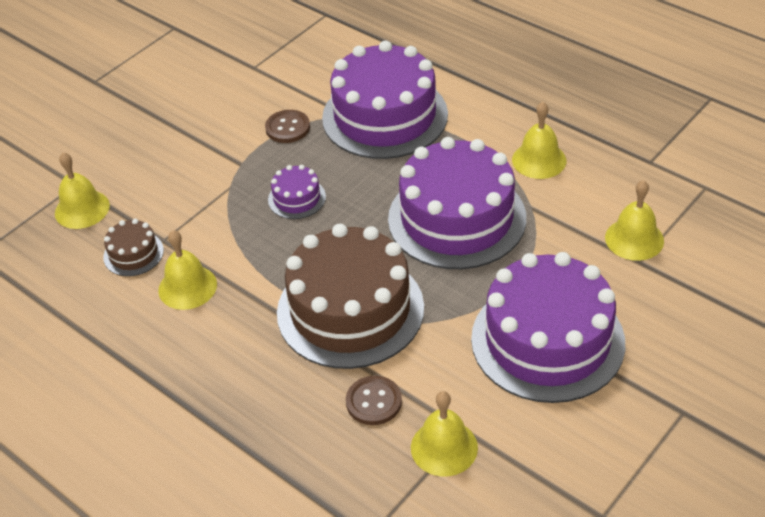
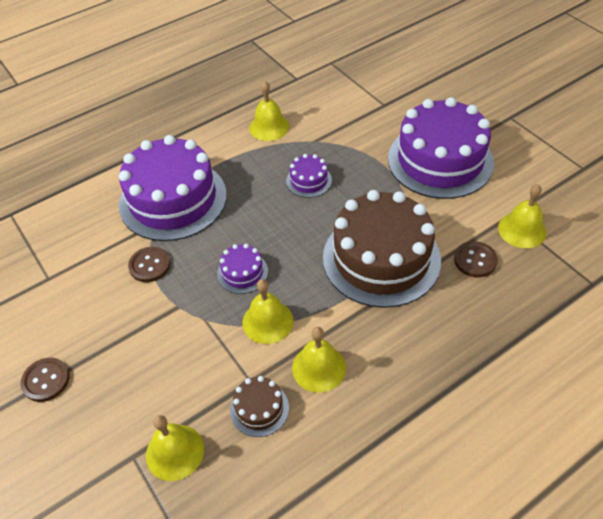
camera: 75 degrees left, 5 degrees up
(141, 106) = (46, 380): none -> brown button
(457, 218) = (309, 180): purple cake -> purple cake, size x0.43
(634, 239) = (364, 102): yellow bell -> yellow bell (267, 321)

